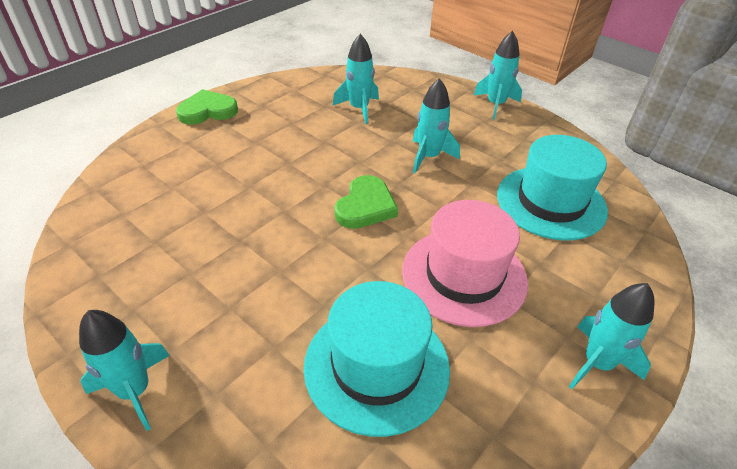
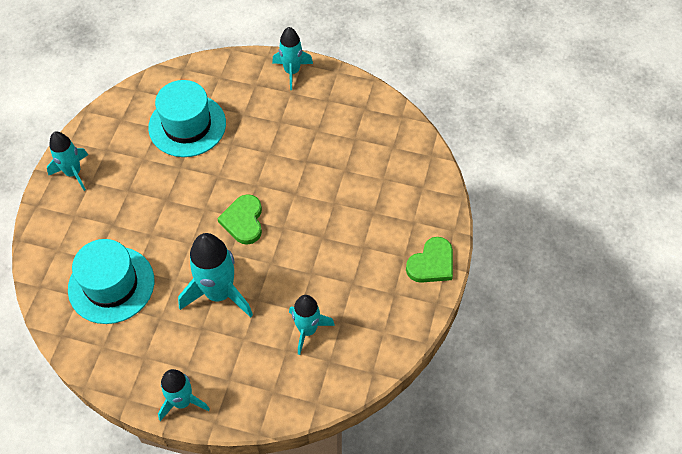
camera: 155 degrees right, 15 degrees up
(428, 157) = (219, 293): turquoise rocket -> turquoise rocket, size x1.57
(464, 275) = (158, 195): pink hat -> none

